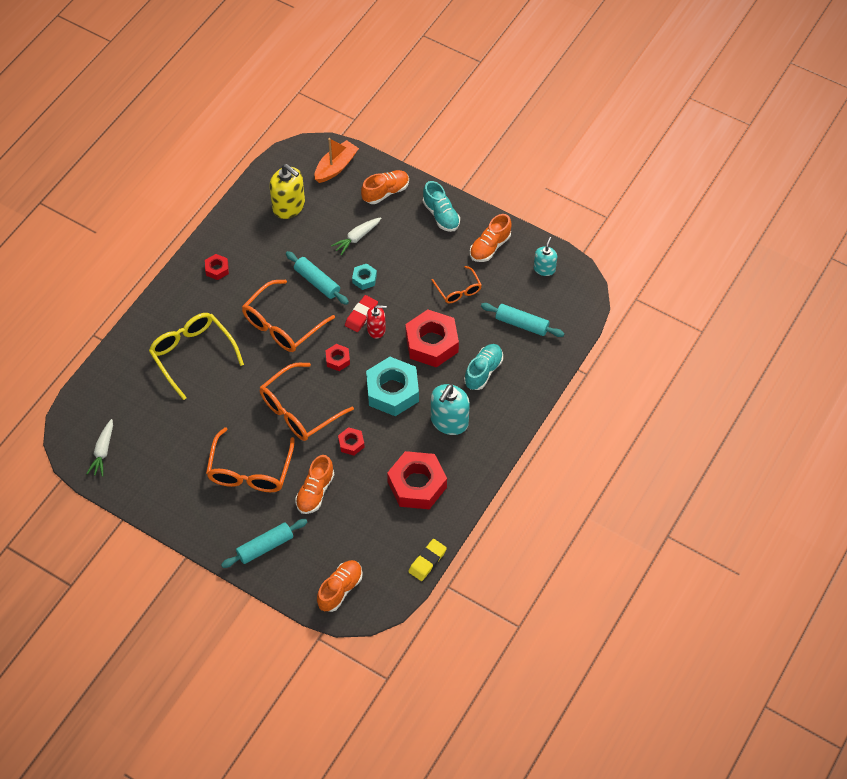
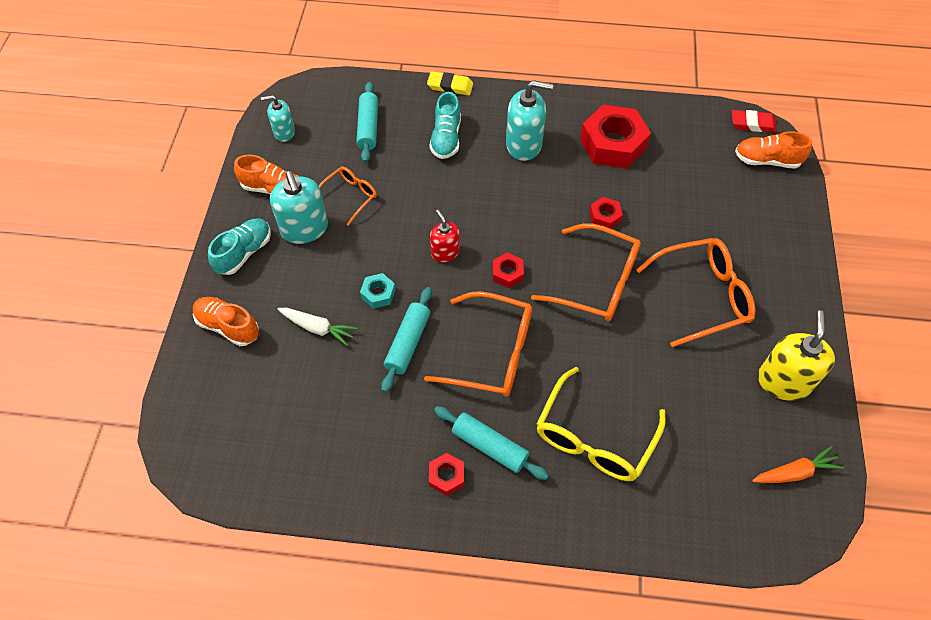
camera: 115 degrees left, 0 degrees up
(103, 451) = (795, 472): white carrot -> orange carrot
(265, 547) = (775, 241): turquoise rolling pin -> turquoise rolling pin (489, 446)
(289, 206) = (297, 434): yellow soap dispenser -> yellow soap dispenser (783, 381)
(315, 492) = (682, 224): orange shoe -> none
(336, 167) = (203, 405): orange boat -> none
(361, 315) = (433, 275): red eraser -> red eraser (752, 124)
(392, 391) = (517, 206): turquoise nut -> none
(427, 561) = (686, 107): yellow eraser -> yellow eraser (450, 86)
(431, 343) = (435, 194): red nut -> none
(443, 254) = (304, 229): none -> turquoise soap dispenser
(483, 371) = (446, 138): turquoise shoe -> turquoise shoe turned 90 degrees counterclockwise

